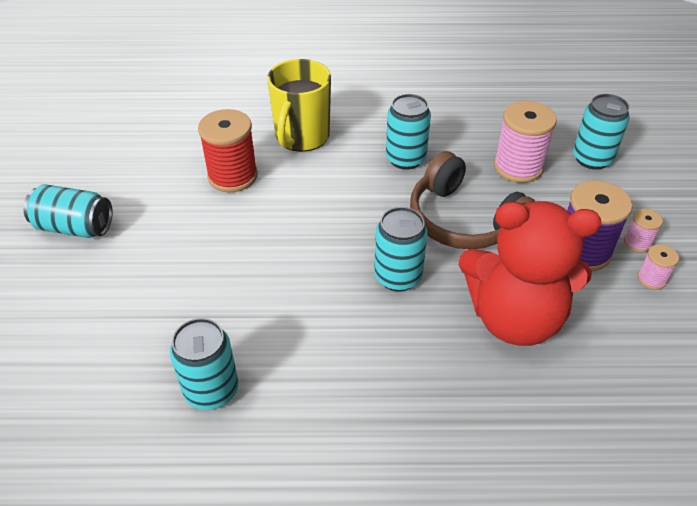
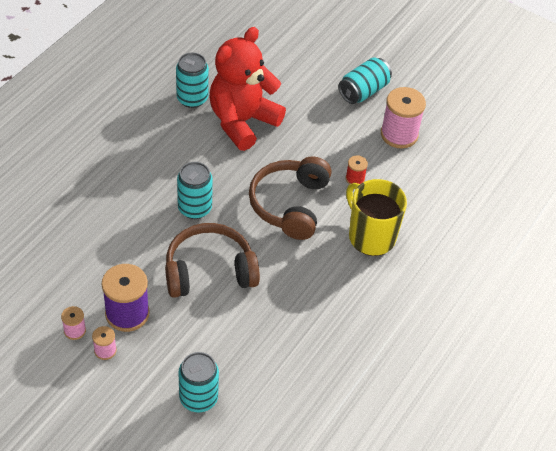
camera: 120 degrees right, 5 degrees up
(233, 176) = (355, 179): red spool -> red spool, size x0.49
(315, 205) = (290, 205): none -> brown headphones
(405, 159) = (296, 281): turquoise can -> none
(514, 318) = (117, 240): red teddy bear -> red teddy bear (242, 121)
(518, 167) = (231, 342): pink spool -> pink spool (399, 134)

